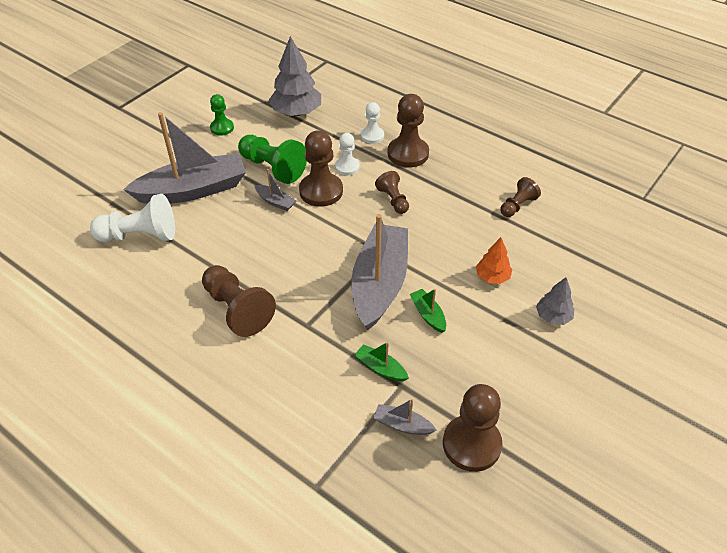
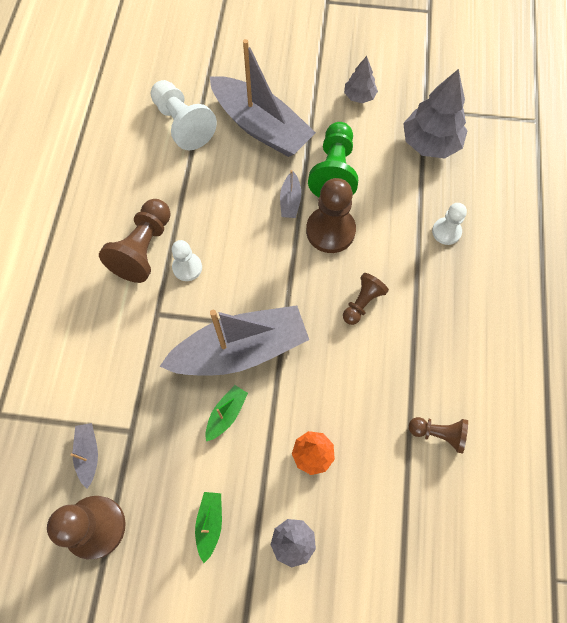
camera: 60 degrees right, 20 degrees up
(222, 128) = (359, 96): green pawn -> grey tree
(347, 167) = (381, 234): white pawn -> white pawn (187, 267)
(380, 368) = (141, 403): green boat -> green boat (210, 524)
(408, 154) = (443, 280): brown pawn -> none

